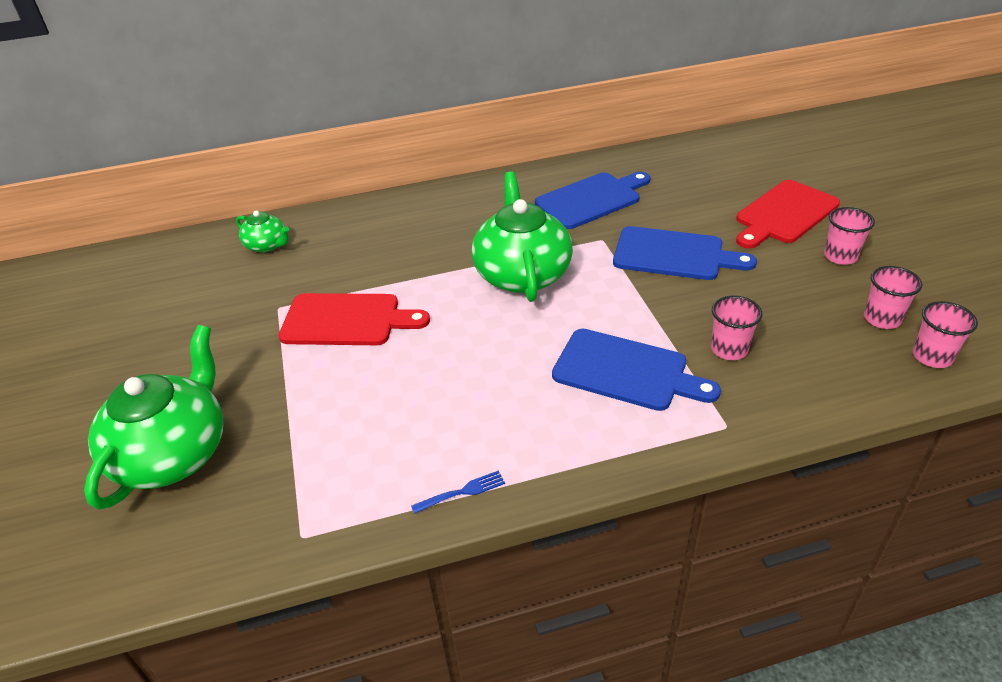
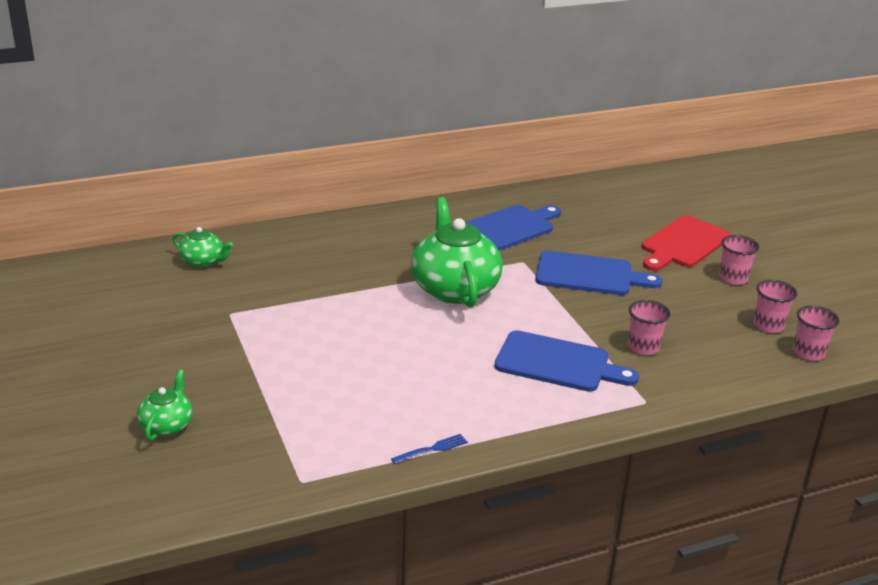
camera: 10 degrees left, 10 degrees down
(173, 454) = (167, 425): green teapot -> green teapot, size x0.49
(346, 320) = (298, 324): red cutting board -> none

